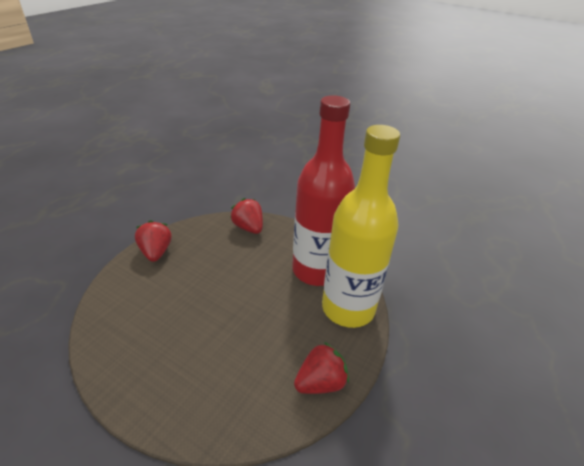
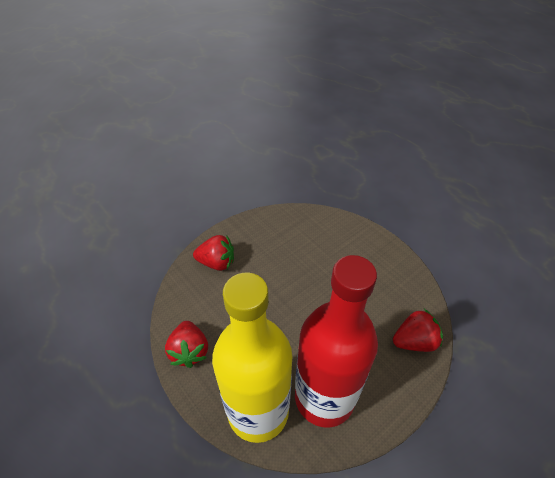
camera: 110 degrees right, 10 degrees up
(156, 252) = (380, 252): red strawberry -> red strawberry (217, 263)

